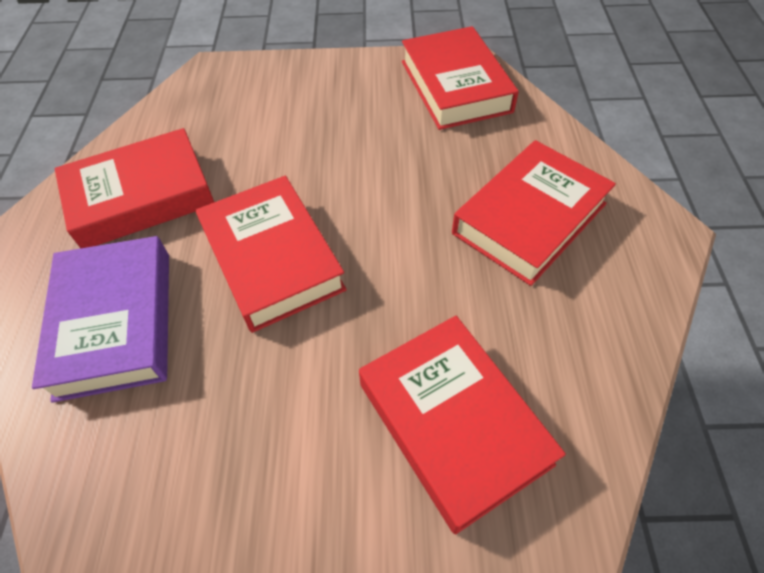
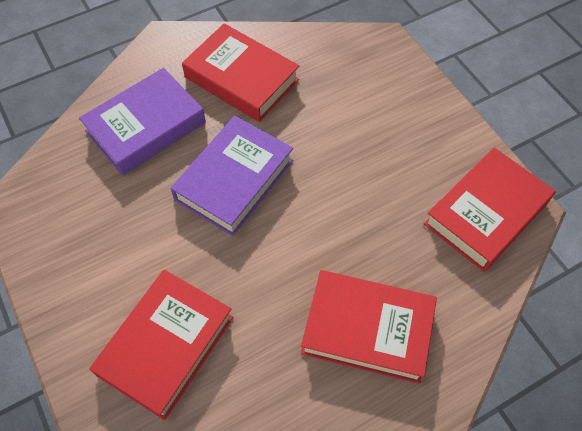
camera: 60 degrees right, 5 degrees up
(272, 259) = (234, 180): red book -> purple book

